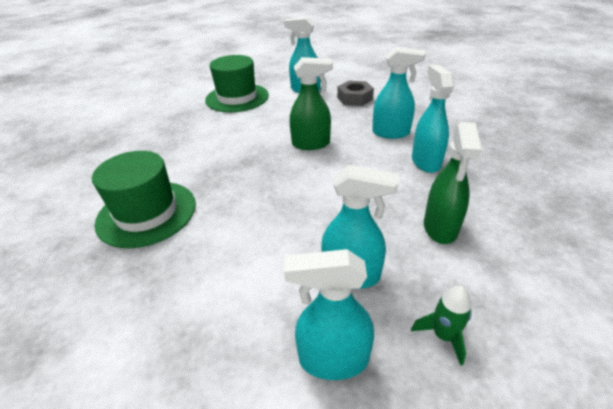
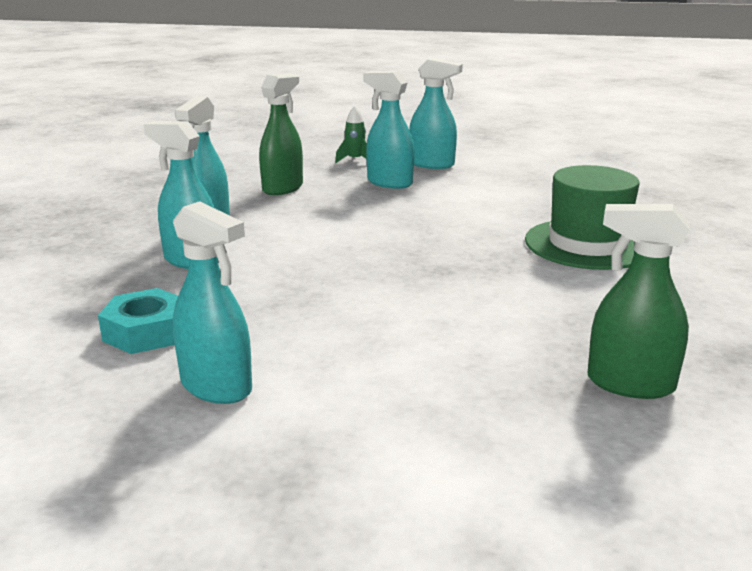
camera: 160 degrees left, 15 degrees down
(237, 98) = (408, 407): green hat -> none
(311, 144) = (328, 271): green spray bottle -> green spray bottle (629, 384)
(354, 98) = (146, 332): grey nut -> turquoise nut

